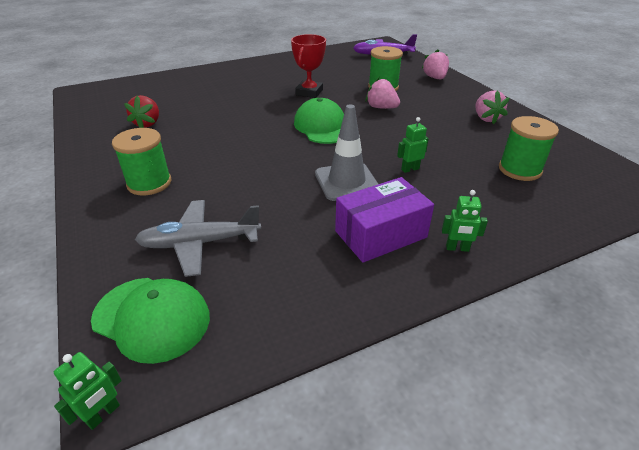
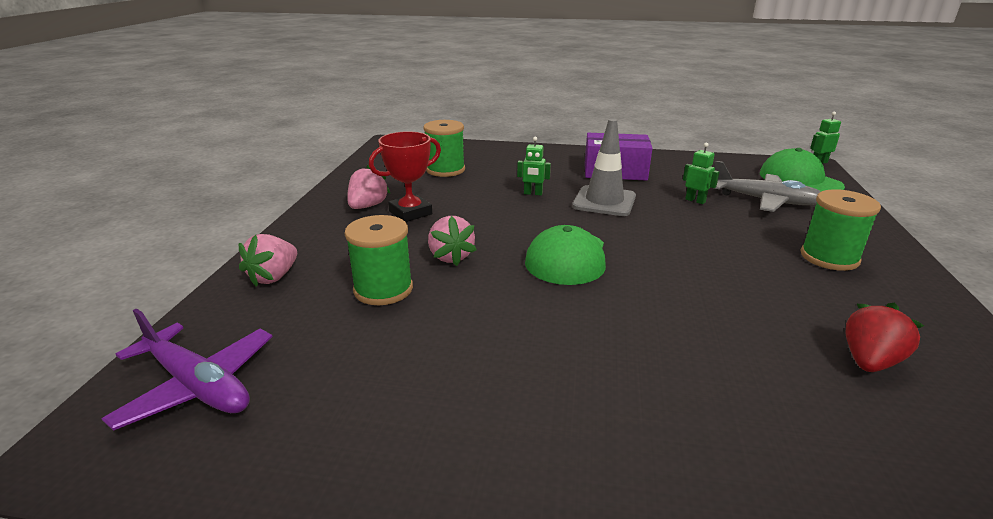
camera: 145 degrees left, 10 degrees down
(309, 92) = (516, 327): red trophy -> red trophy (410, 213)
(457, 248) = (573, 156): green robot -> green robot (695, 200)

